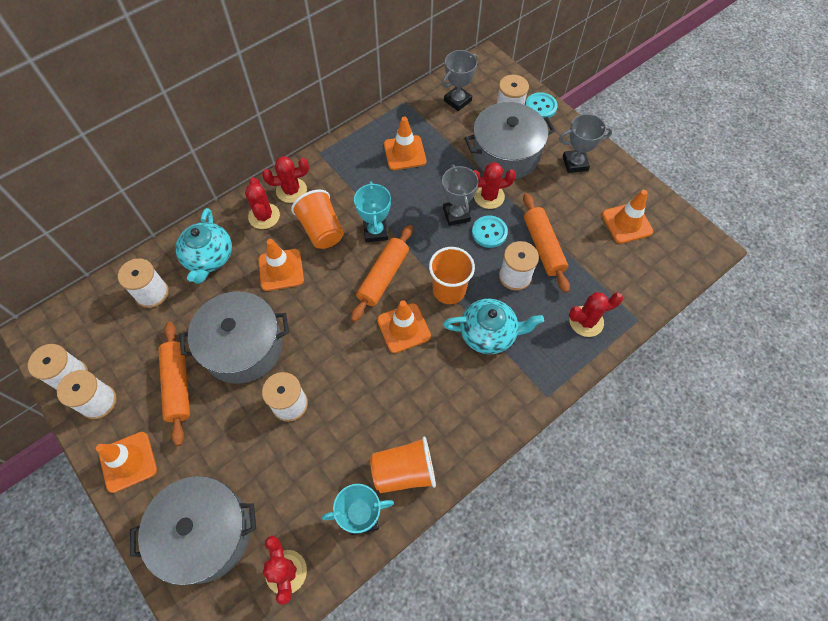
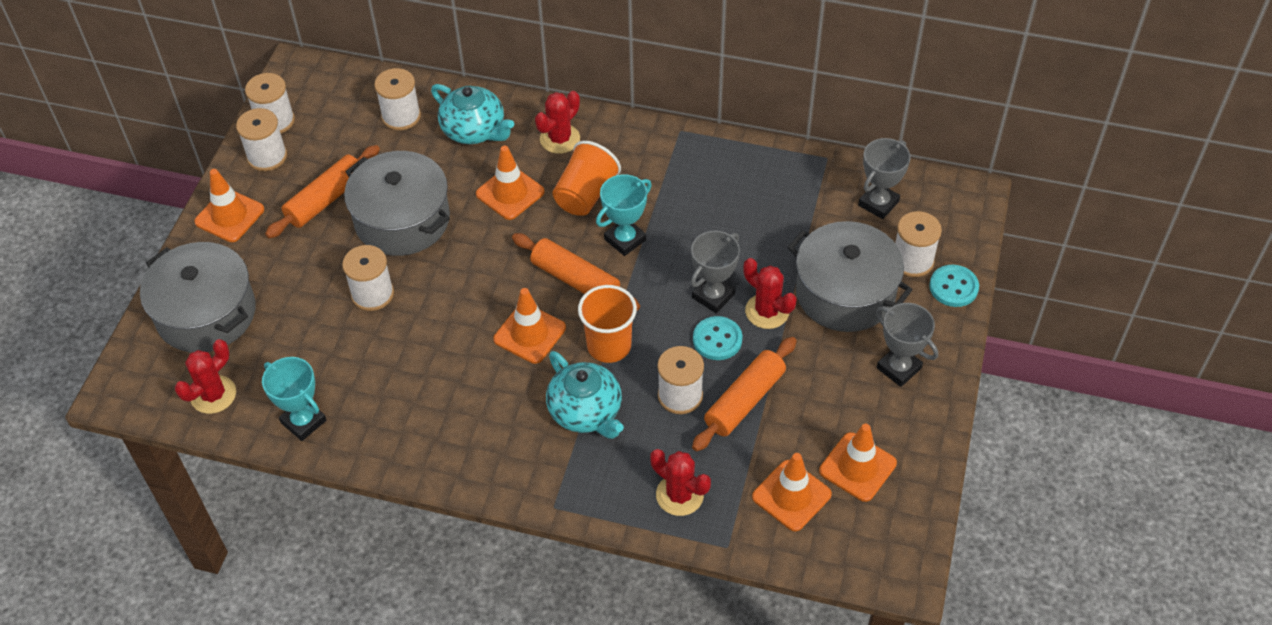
camera: 55 degrees right, 10 degrees down
(209, 258) = (474, 130): turquoise teapot -> turquoise teapot turned 105 degrees counterclockwise
(291, 190) = (611, 139): red cactus -> none
(383, 277) = (575, 280): orange rolling pin -> orange rolling pin turned 45 degrees clockwise
(404, 153) = (753, 201): orange traffic cone -> orange traffic cone (791, 495)
(404, 471) = (374, 427): orange cup -> none
(457, 100) = (878, 203): grey trophy -> grey trophy turned 60 degrees counterclockwise

